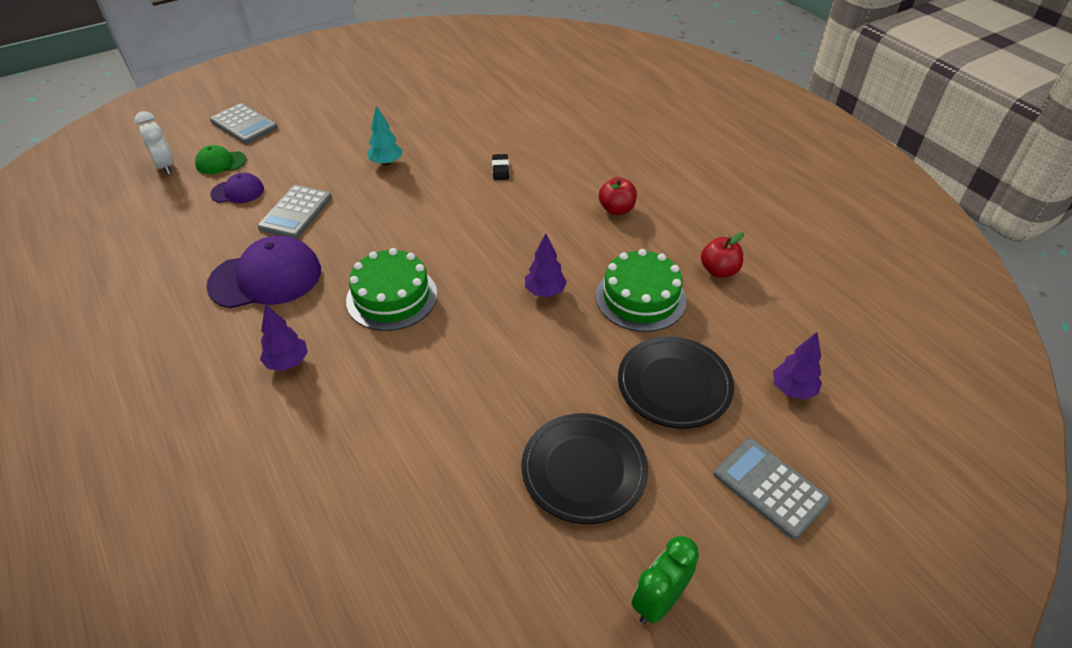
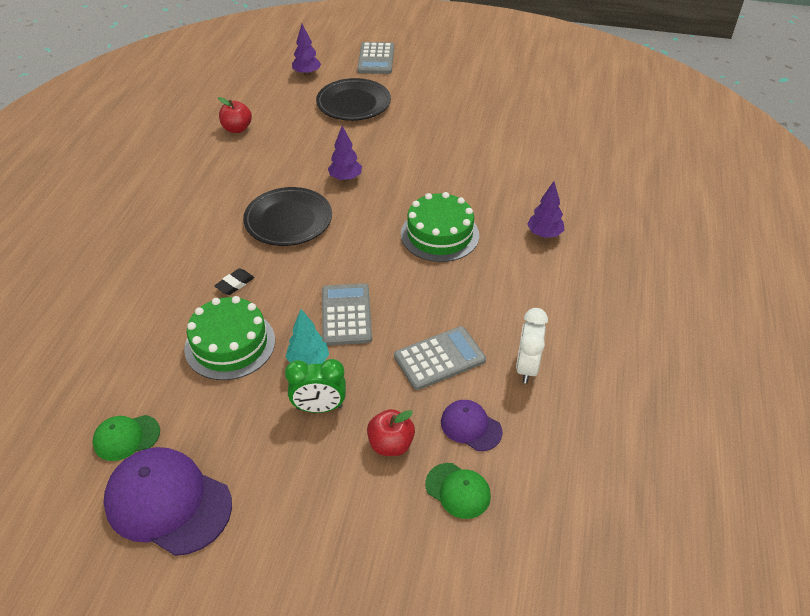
camera: 135 degrees left, 0 degrees up
(165, 166) = (521, 534): white clock -> white clock (527, 367)
(244, 124) = (384, 550): grey calculator -> grey calculator (346, 315)
(266, 278) = (513, 307): purple cap -> purple cap (168, 502)
(440, 88) = (126, 437): none -> green cap
(584, 471) = (442, 103): black plate -> black plate (288, 220)
(616, 209) = (219, 196): red apple -> red apple (391, 444)
(640, 298) = (301, 143): green cake -> green cake (230, 344)
(658, 601) = (467, 61): green clock -> green clock (319, 407)

